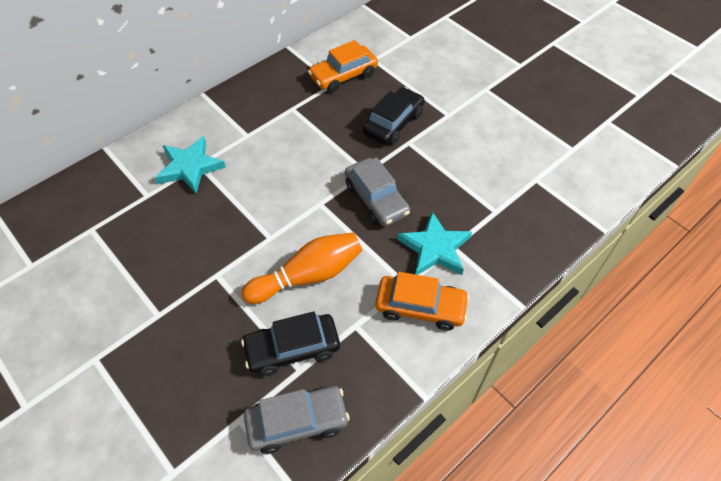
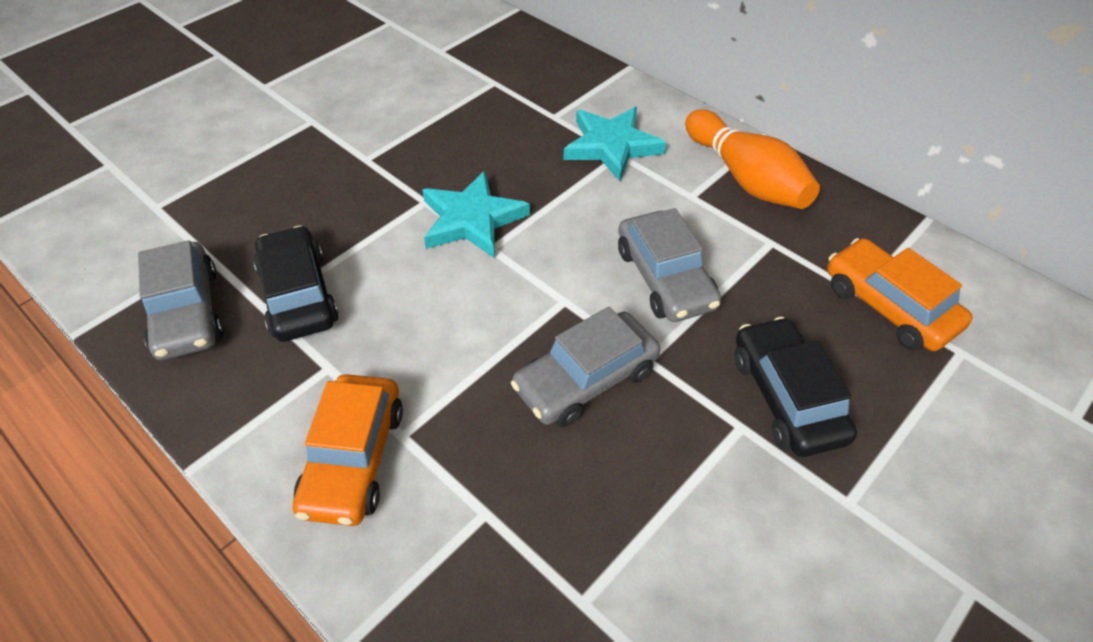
camera: 85 degrees right, 5 degrees down
(308, 276) = (421, 300): orange bowling pin -> orange bowling pin (746, 178)
(310, 156) = (665, 278): none -> grey car
(393, 123) = (786, 397): black car -> black car turned 135 degrees counterclockwise
(435, 248) = (479, 480): turquoise star -> turquoise star (472, 219)

